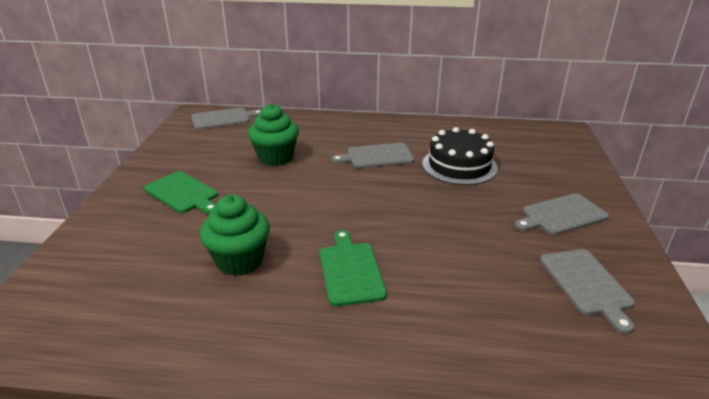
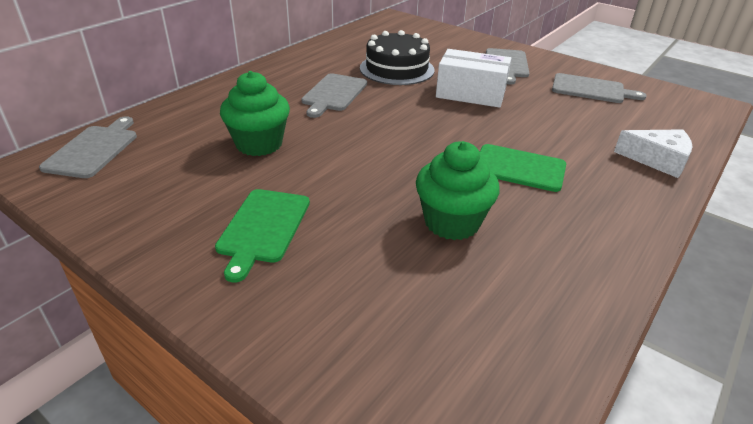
camera: 60 degrees left, 5 degrees up
(183, 193) = (263, 228): green cutting board -> green cutting board turned 120 degrees clockwise
(463, 213) = (470, 94): none -> white box
(466, 367) = (657, 160): none -> white cheese

